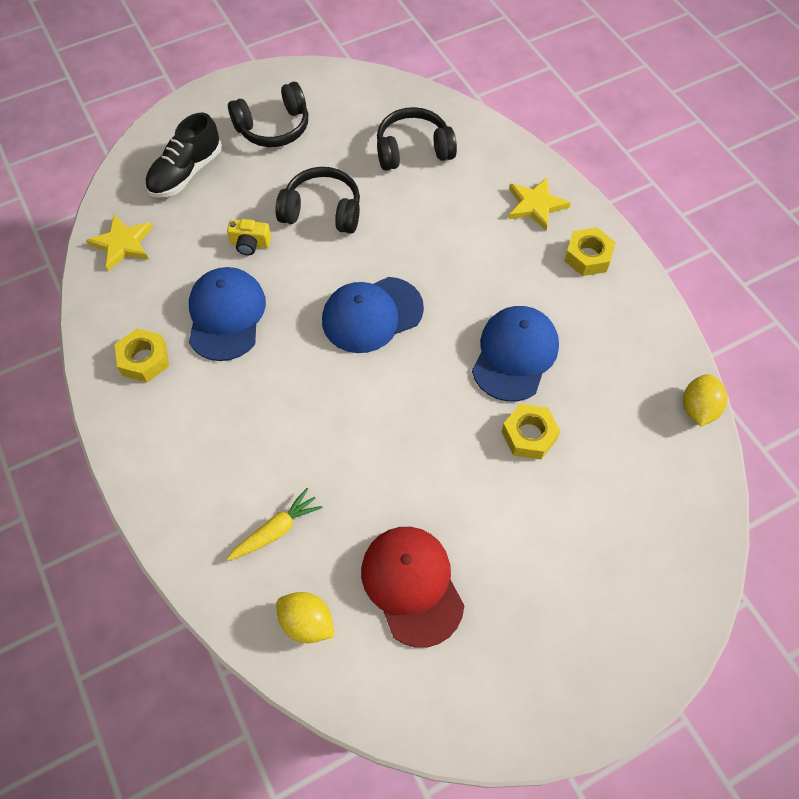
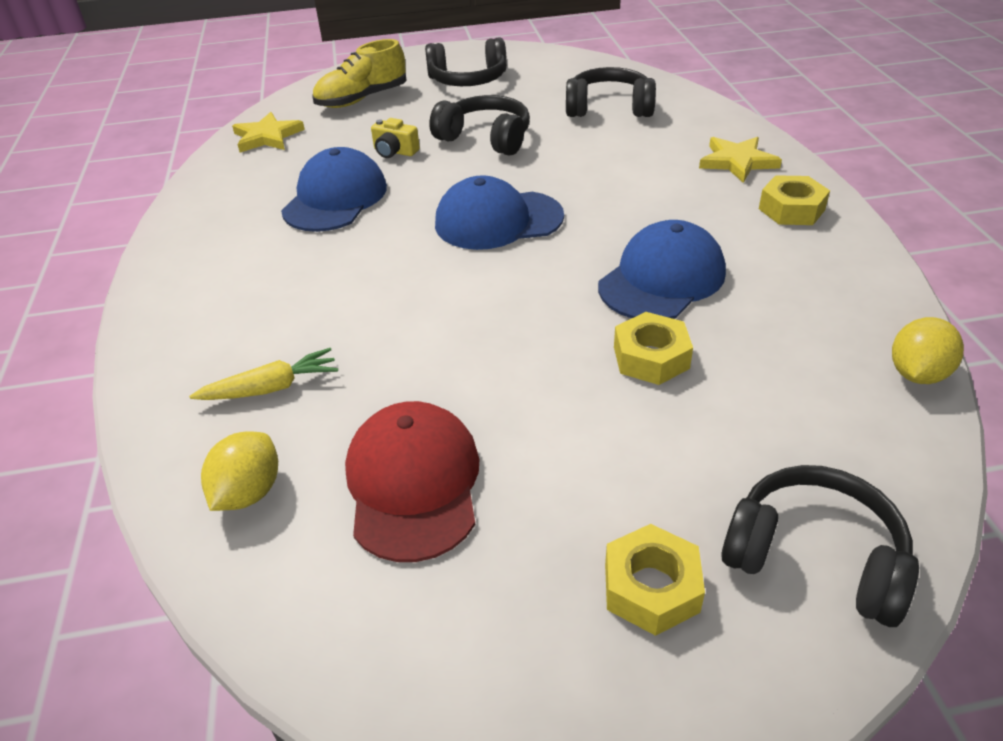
camera: 20 degrees right, 20 degrees down
(144, 359) = (227, 218): yellow nut -> yellow nut (651, 588)
(186, 173) = (362, 99): black shoe -> yellow shoe
(307, 623) = (248, 492): yellow lemon -> yellow lemon turned 60 degrees clockwise
(664, 572) = (814, 557): none -> black headphones

